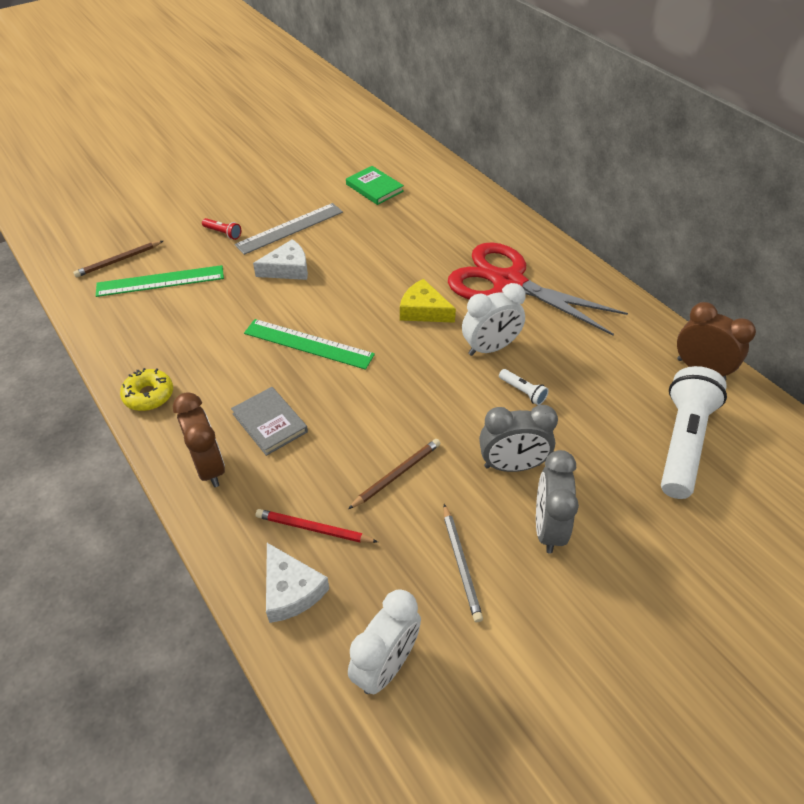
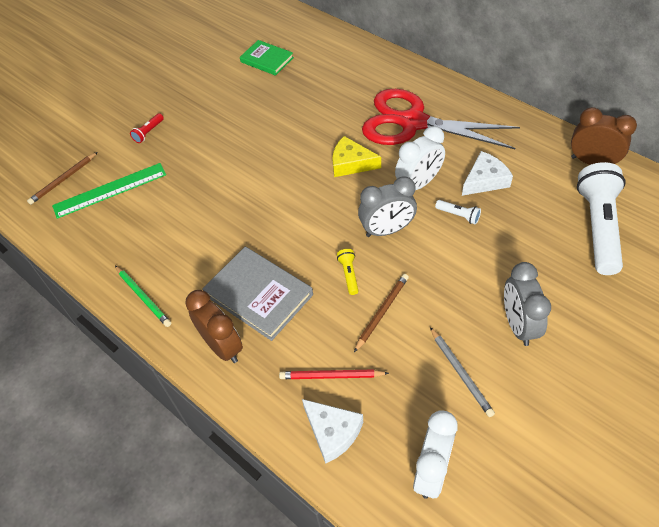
camera: 10 degrees left, 5 degrees up
(149, 395) = (143, 297): yellow donut -> green pencil
(223, 233) = (148, 132): red flashlight -> red flashlight turned 105 degrees clockwise
(270, 423) = (259, 295): grey book -> grey book, size x1.54
(287, 269) = (219, 153): white cheese -> white cheese (485, 180)
(290, 228) = (206, 114): grey ruler -> none
(308, 344) = (264, 217): green ruler -> none
(376, 425) = (349, 274): none -> yellow flashlight
(512, 465) = (472, 280): grey clock -> grey clock (387, 230)

